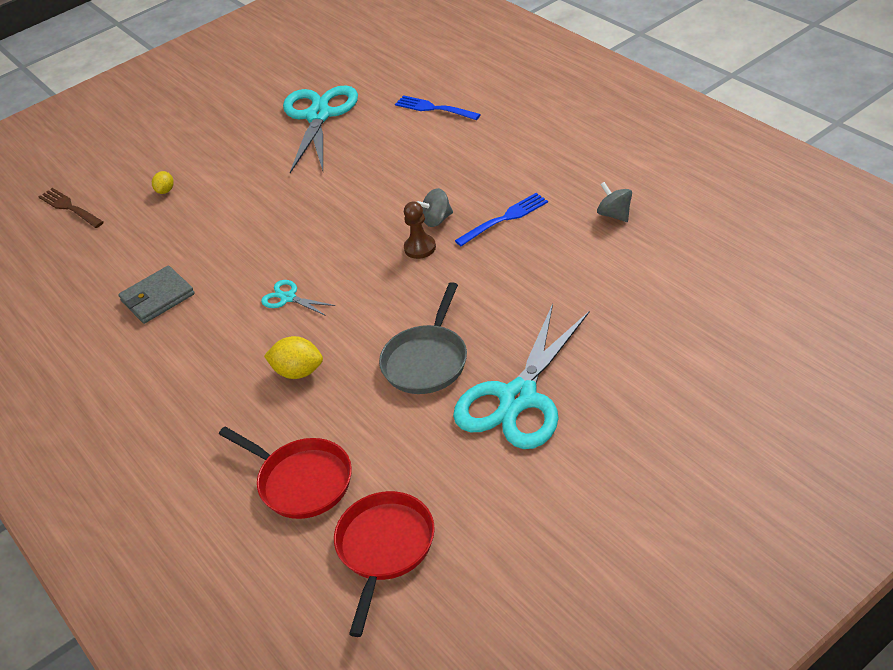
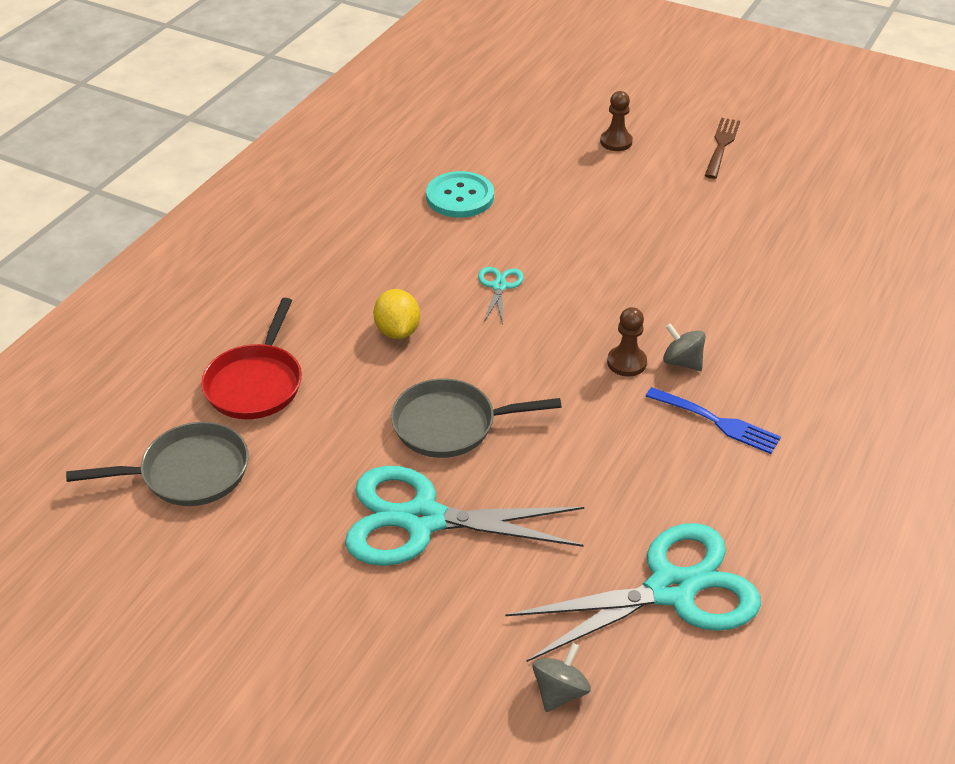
camera: 60 degrees right, 0 degrees up
(70, 208) = (557, 92): brown fork -> brown fork (721, 146)
(158, 297) = (460, 197): grey wallet -> turquoise button
(165, 190) = (616, 142): yellow lemon -> brown pawn
(318, 116) = (808, 204): turquoise scissors -> turquoise scissors (671, 589)
(384, 548) = (188, 472): red pan -> grey pan
(435, 108) = (888, 295): blue fork -> none
(615, 215) = (783, 528): grey spinning top -> grey spinning top (559, 691)

